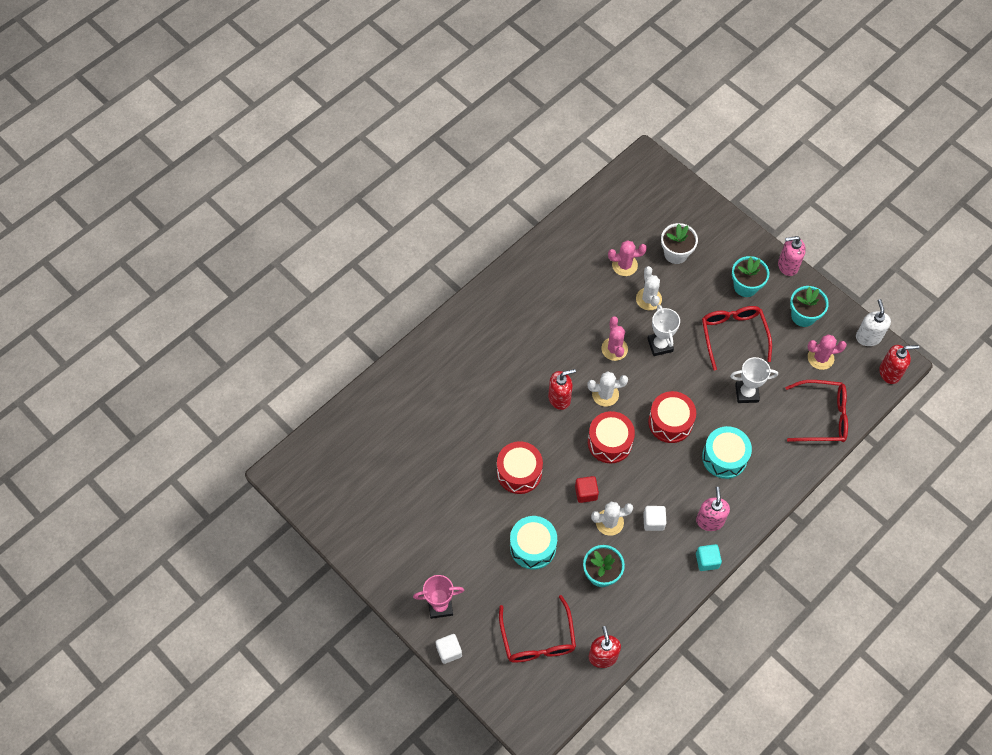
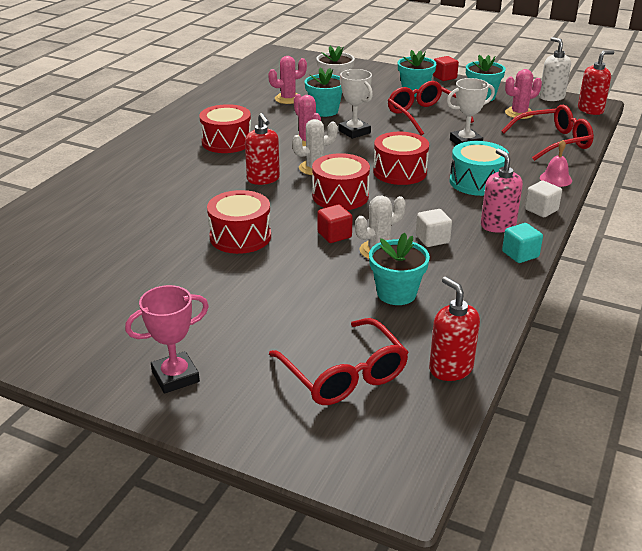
camera: 20 degrees left, 30 degrees down
(449, 651) = (208, 423): white cube -> white cube (541, 210)
(533, 547) = (289, 291): turquoise drum -> none
(548, 329) = (227, 142): none -> red drum
(559, 398) = (263, 179): red soap dispenser -> red soap dispenser turned 105 degrees clockwise
(648, 299) = (324, 111): white cactus -> turquoise flower pot
(787, 265) = (444, 77): pink soap dispenser -> red cube
(790, 473) = (555, 179): none -> pink bell

